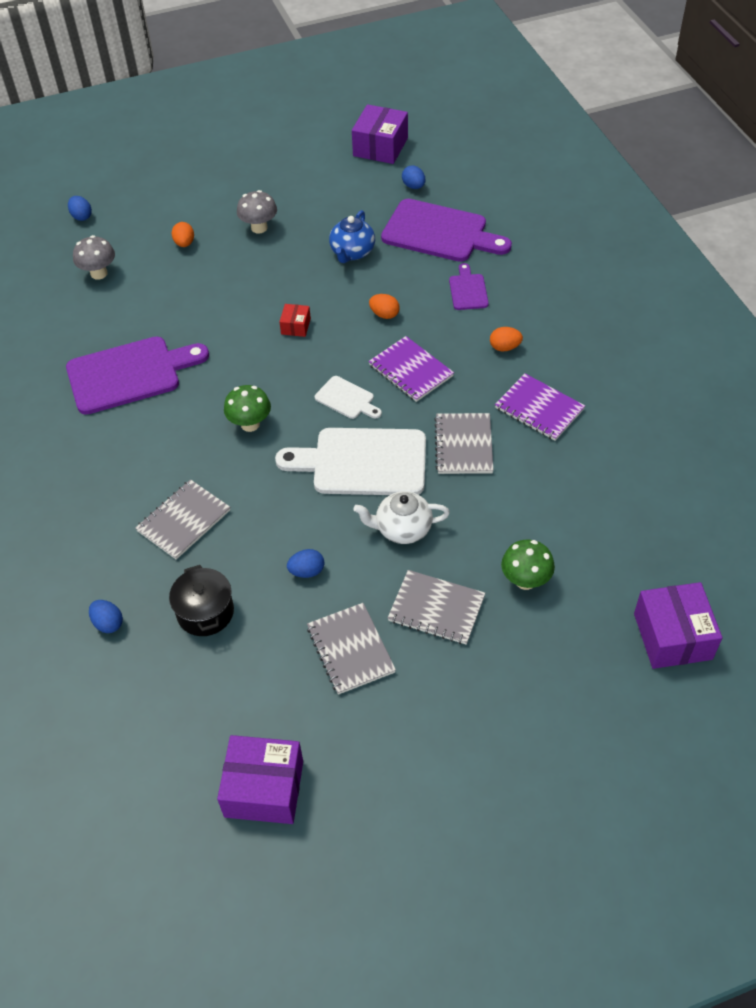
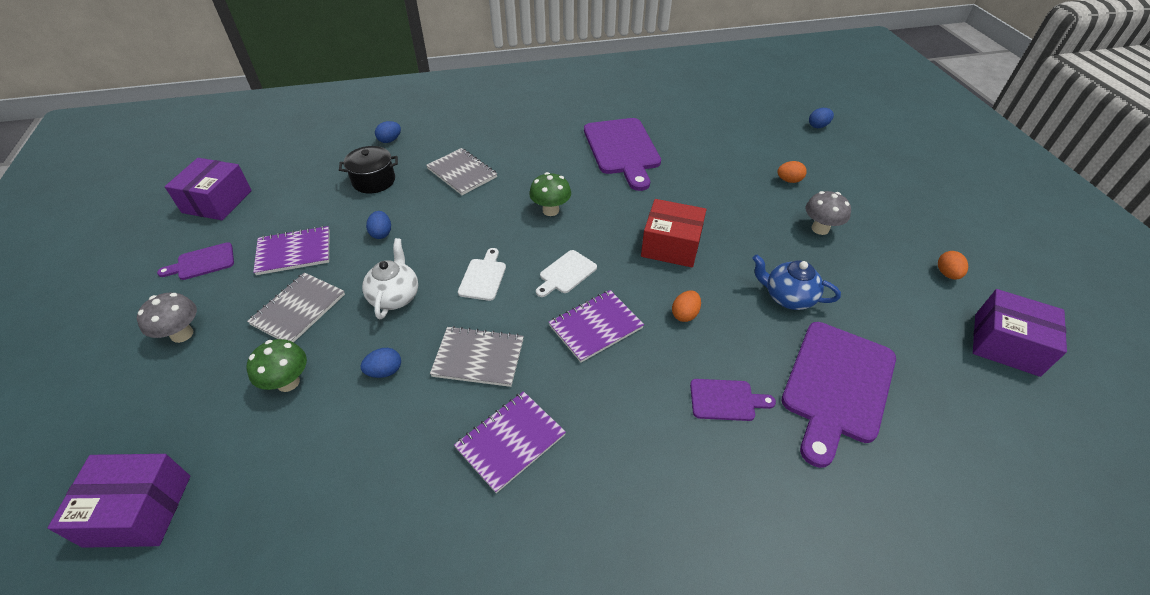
camera: 95 degrees right, 5 degrees down
(99, 273) = (744, 135): grey mushroom -> grey mushroom (182, 334)
(295, 326) = (671, 245): red box -> red box, size x1.98
(350, 650) = (294, 252): grey notebook -> purple notebook
(362, 462) = (483, 277): white cutting board -> white cutting board, size x0.49
(383, 743) = (202, 262): none -> purple cutting board
(413, 186) = (929, 370): blue egg -> blue egg (385, 371)
(504, 347) = (619, 423): orange egg -> orange egg (947, 274)

